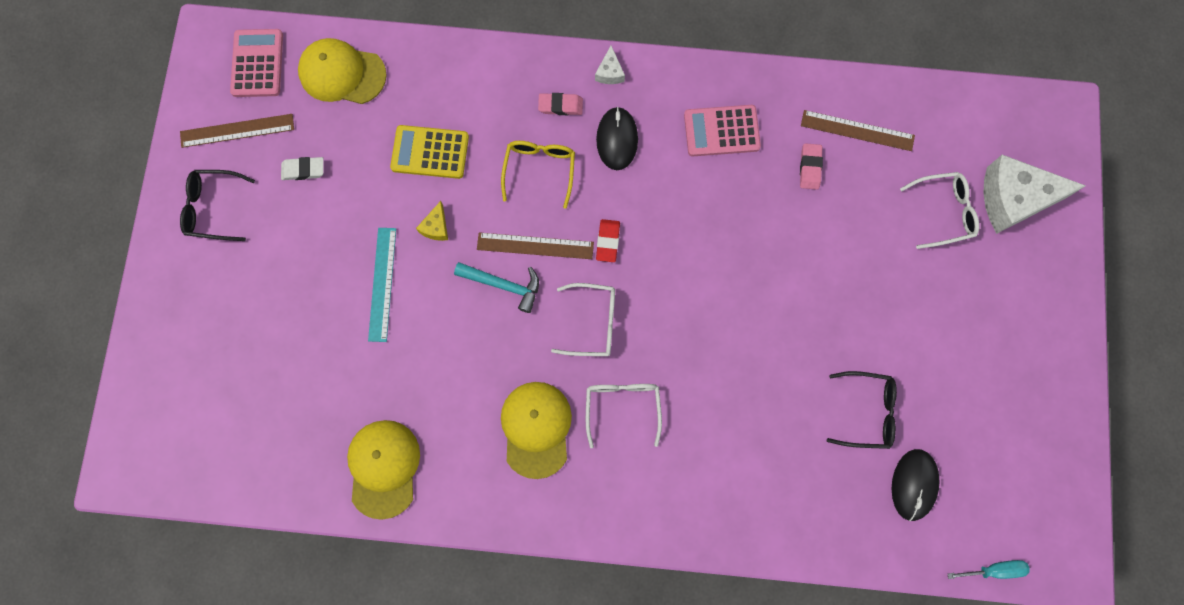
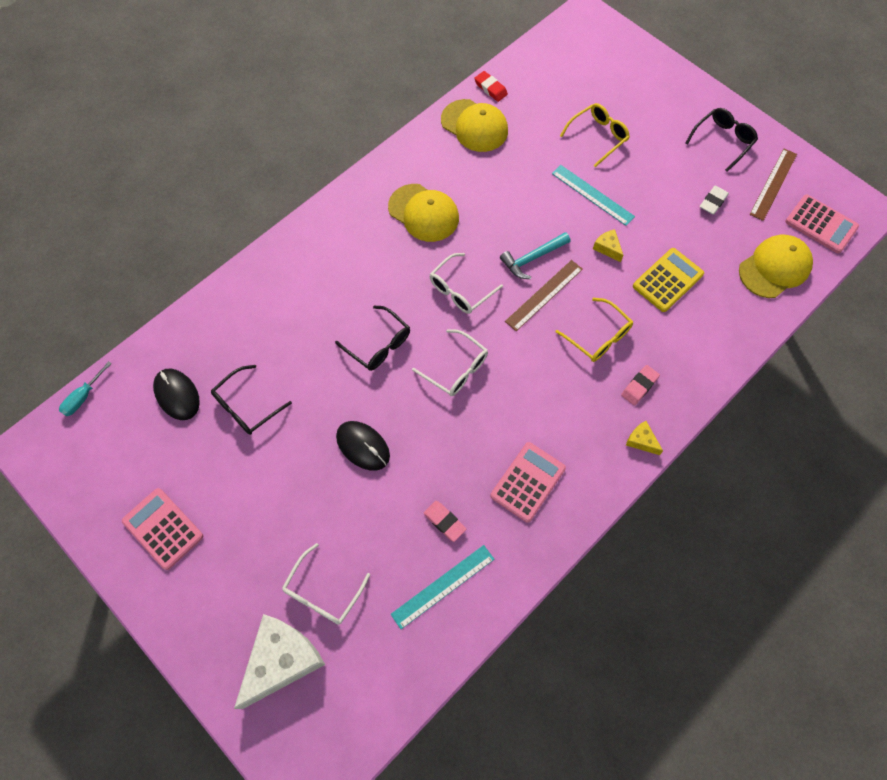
camera: 130 degrees right, 10 degrees down
(300, 331) = (598, 136): none -> yellow glasses
(608, 241) = (508, 340): red eraser -> red eraser (490, 88)
(610, 72) = (641, 441): white cheese -> yellow cheese
(617, 139) = (581, 404): black mouse -> black mouse (363, 446)
(622, 407) = (391, 267): white glasses -> white glasses (456, 369)
(710, 349) = (379, 345): none -> black glasses
(857, 130) = (443, 586): brown ruler -> turquoise ruler
(1020, 380) = (163, 528): none -> pink calculator

